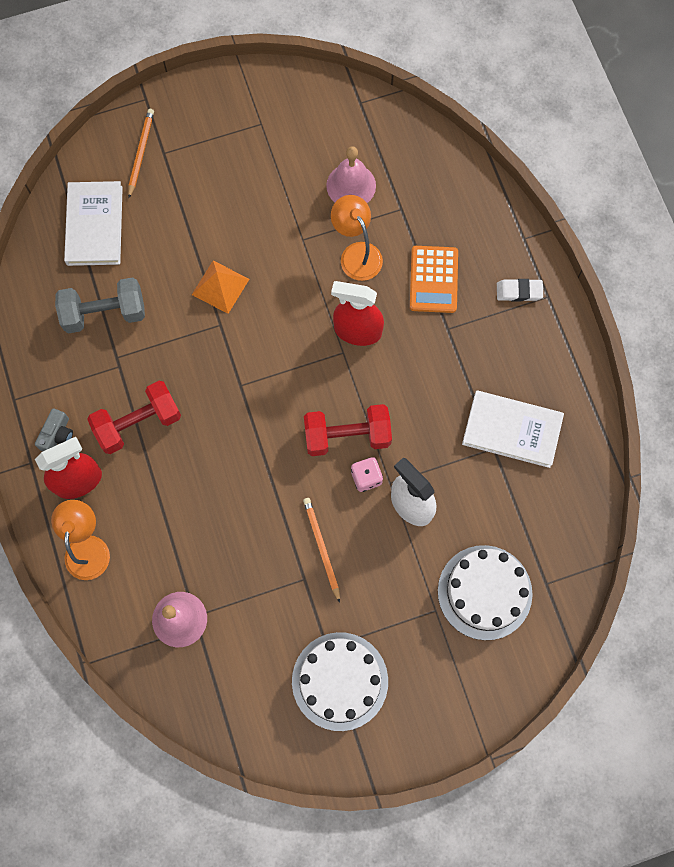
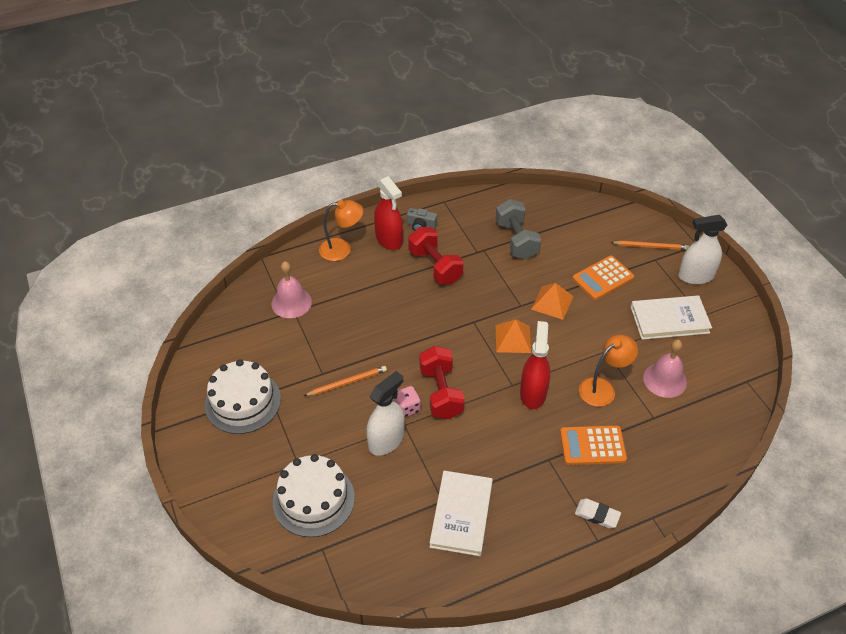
camera: 85 degrees right, 25 degrees down
(94, 225) = (583, 227): white book -> white book (669, 320)
(187, 220) = (602, 278): none -> orange calculator
(198, 114) = (695, 276): none -> white spray bottle
(273, 341) = (513, 339): none -> orange pyramid
(519, 291) = (597, 515): white eraser -> white eraser turned 60 degrees counterclockwise

